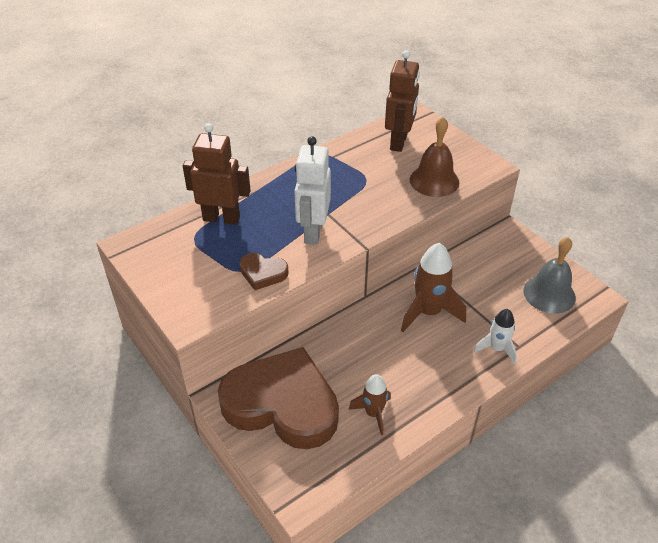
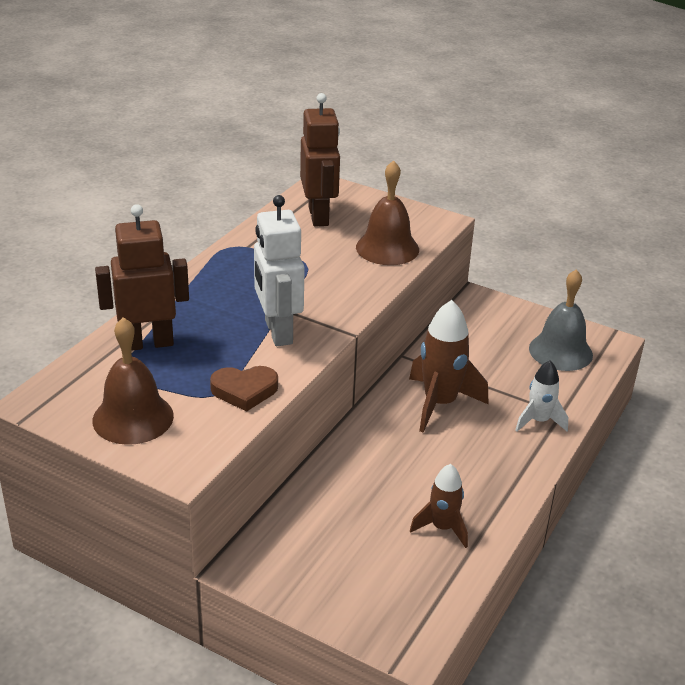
camera: 25 degrees left, 10 degrees down
(179, 274) = (133, 418): none -> brown bell
(282, 404) = (325, 551): brown heart -> none

